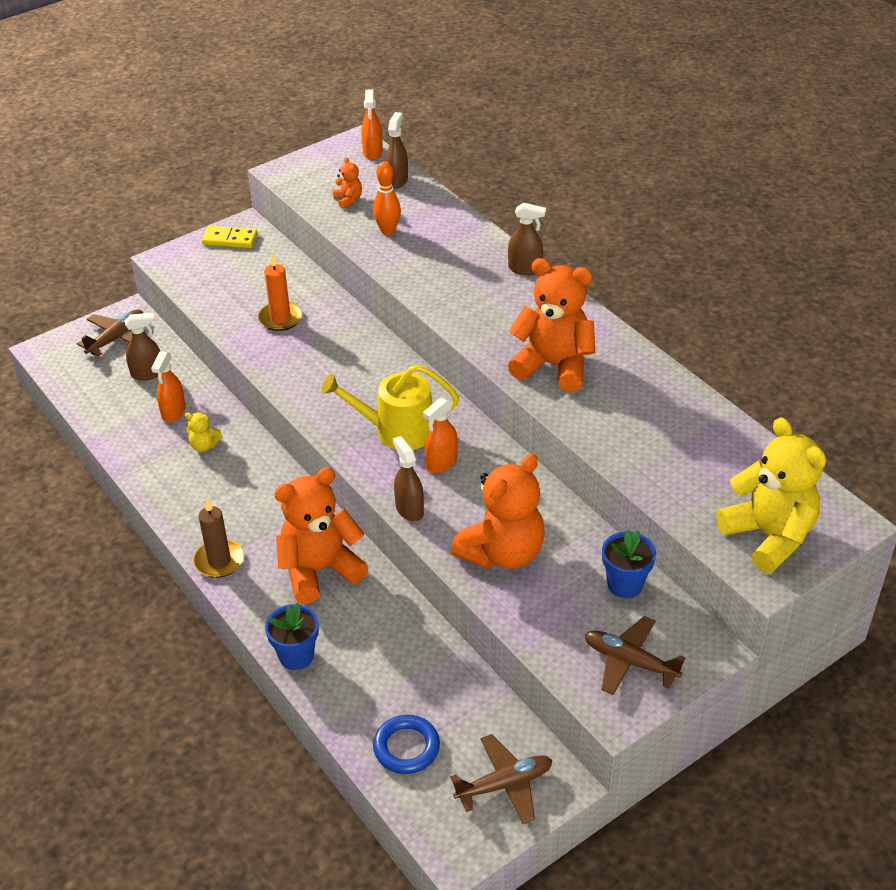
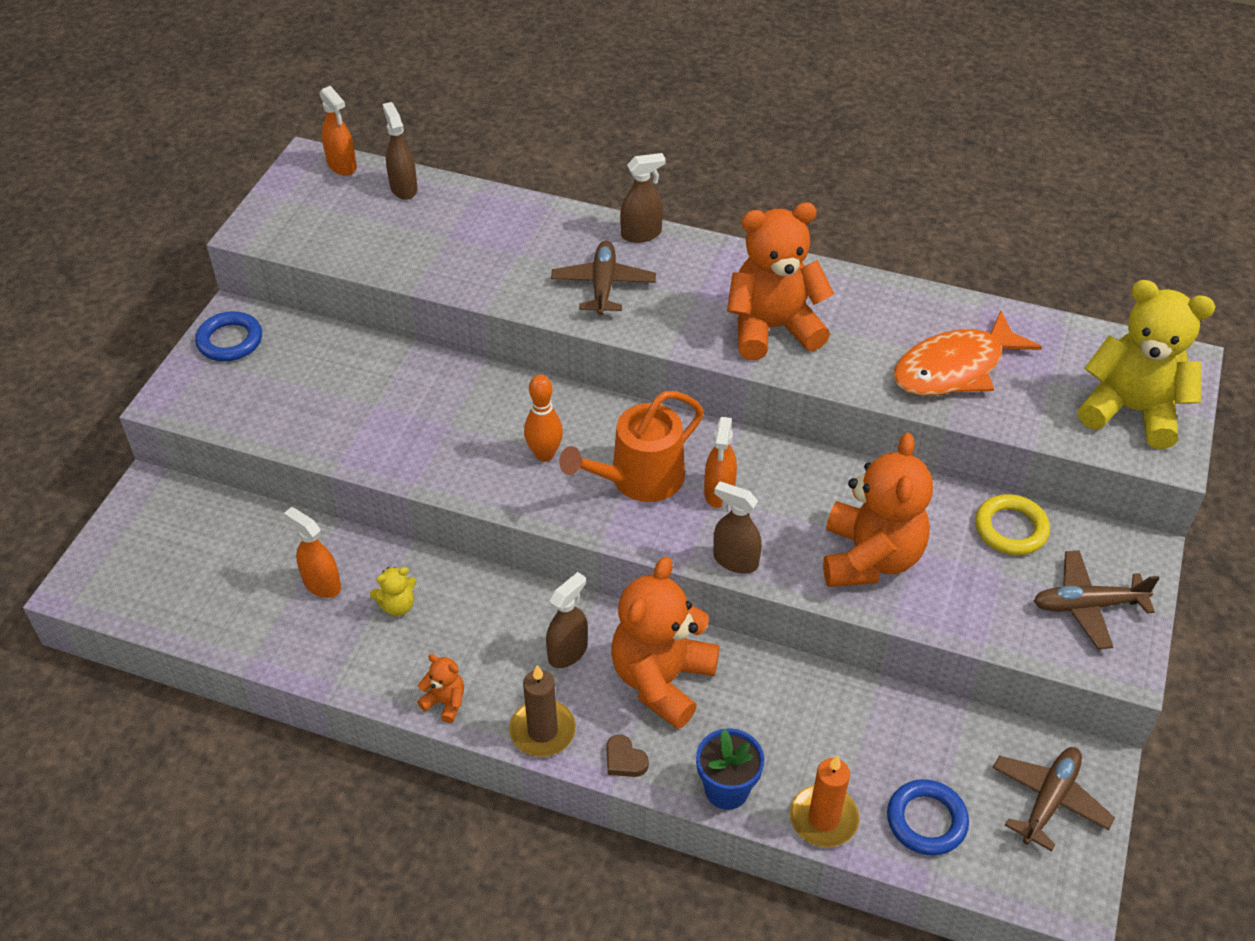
camera: 35 degrees left, 5 degrees up
(116, 338) = (162, 527): brown plane -> brown plane (603, 285)
(147, 373) = (244, 552): brown spray bottle -> brown spray bottle (568, 652)
(173, 412) = (322, 584): orange spray bottle -> orange spray bottle turned 150 degrees clockwise
(230, 239) = (230, 341): yellow domino -> blue ring
(251, 604) = (624, 760): none -> brown heart
(280, 318) = (385, 410): orange candle -> orange candle (823, 818)
(348, 200) = (368, 233): orange teddy bear -> orange teddy bear (445, 702)
(388, 231) = (450, 252): orange bowling pin -> orange bowling pin (544, 454)
(397, 430) = (639, 479): yellow watering can -> orange watering can
(625, 584) = (1010, 529): blue flower pot -> yellow ring
(660, 448) = (954, 368): none -> orange fish

